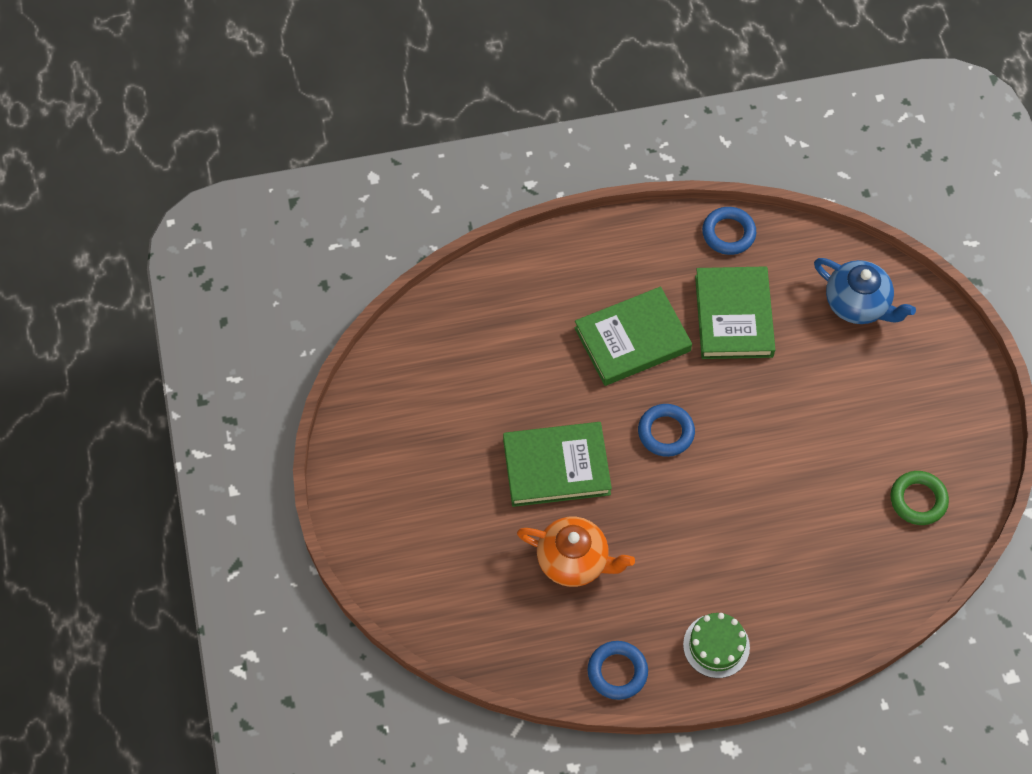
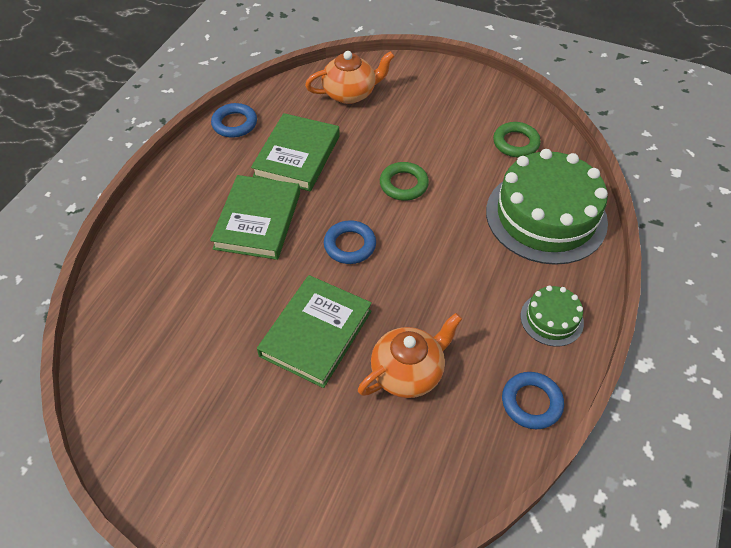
camera: 55 degrees left, 10 degrees down
(733, 316) = (297, 156): green book -> green book turned 75 degrees clockwise
(774, 431) = (403, 184): none -> green ring
(837, 580) = (546, 216): none -> green cake
(857, 304) = (350, 93): blue teapot -> orange teapot

